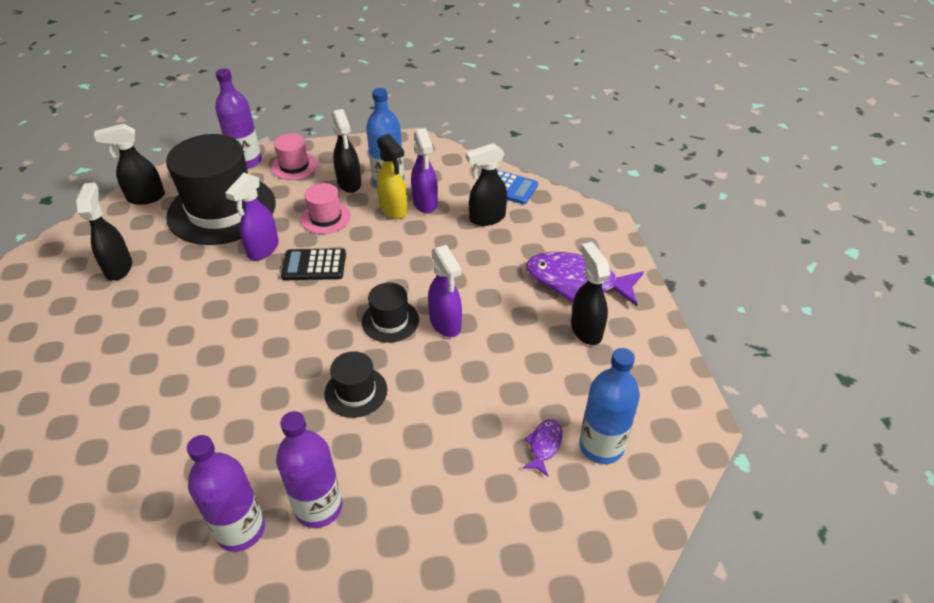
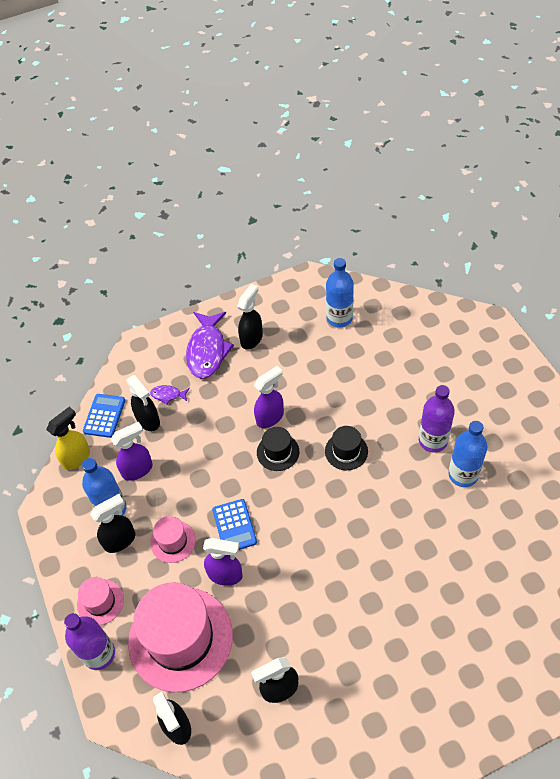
camera: 100 degrees left, 10 degrees up
(222, 210) = (180, 638): black hat -> pink hat
(240, 529) = (463, 474): purple bottle -> blue bottle
(314, 265) = (234, 526): black calculator -> blue calculator
(394, 210) = (151, 491): yellow spray bottle -> yellow spray bottle (77, 458)
(544, 445) = (349, 344): purple fish -> purple fish (168, 395)
(586, 330) = (252, 338): black spray bottle -> black spray bottle turned 150 degrees clockwise

